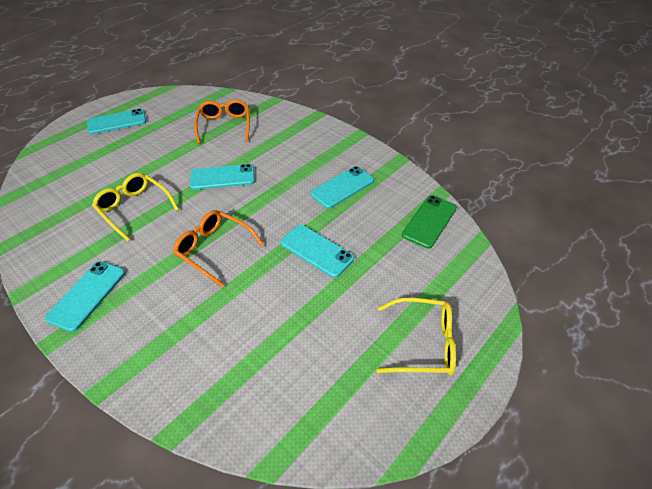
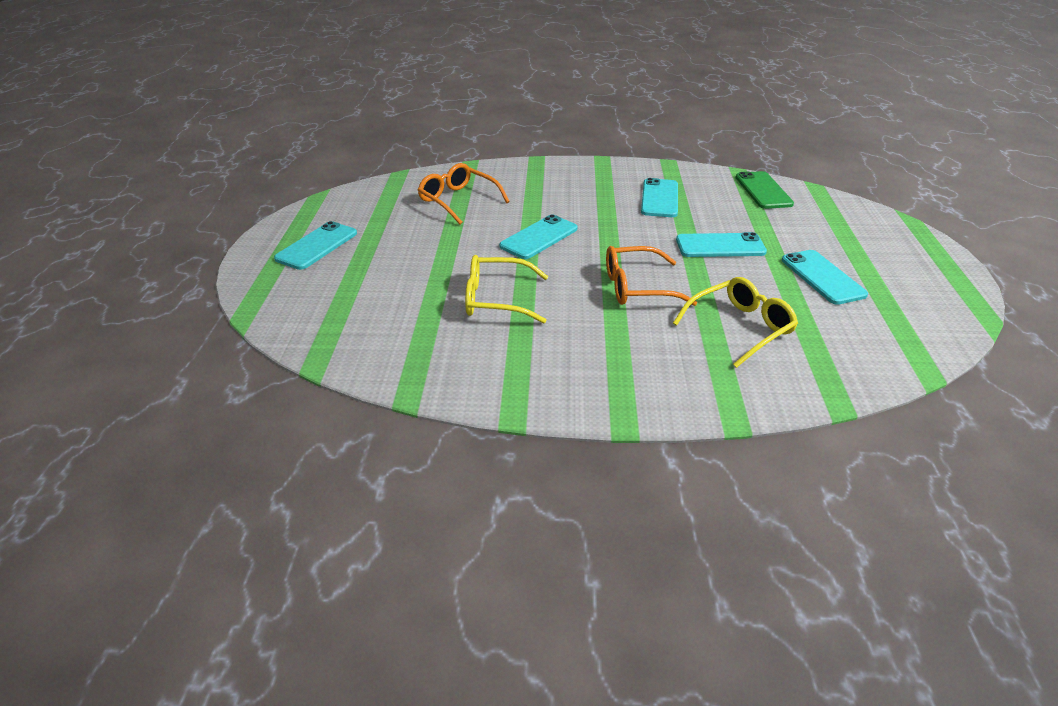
camera: 40 degrees left, 10 degrees down
(87, 295) = (587, 379): turquoise phone -> turquoise phone (822, 277)
(423, 343) = (887, 258): yellow glasses -> yellow glasses (740, 328)

